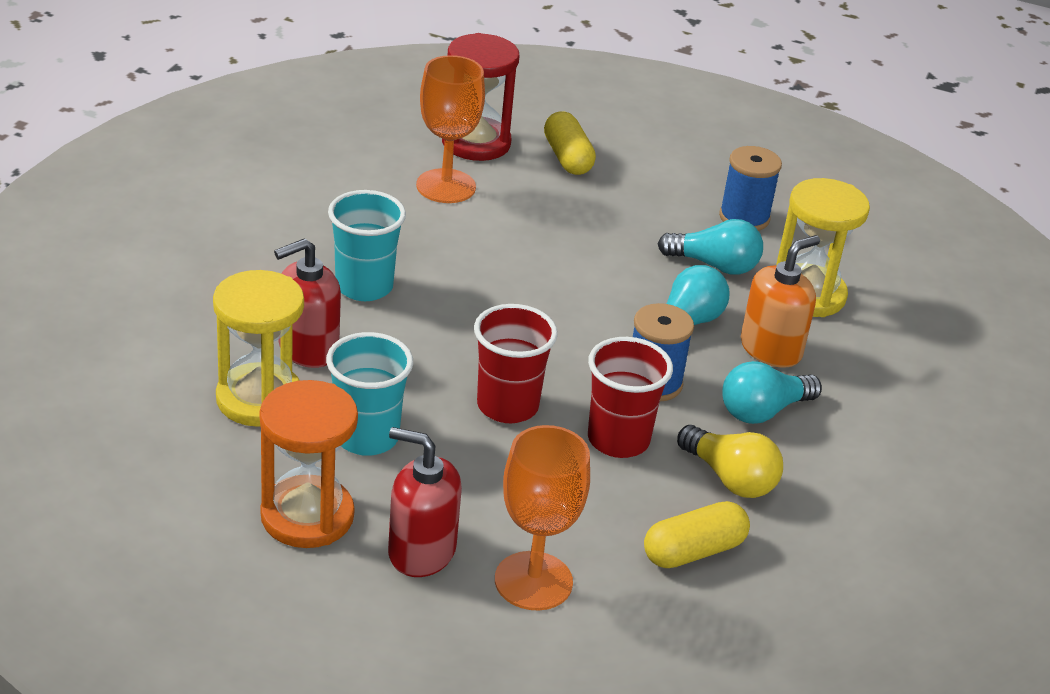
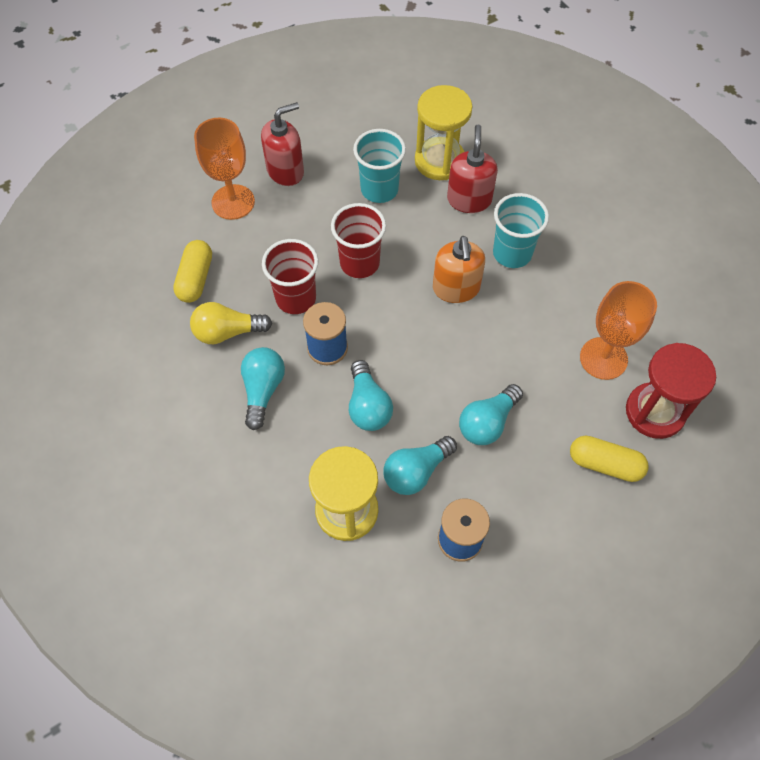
camera: 130 degrees right, 25 degrees up
(307, 516) = (341, 141): orange hourglass -> none
(607, 237) = (487, 422): none -> turquoise light bulb
(771, 349) = (311, 439): orange soap dispenser -> orange soap dispenser (456, 288)

